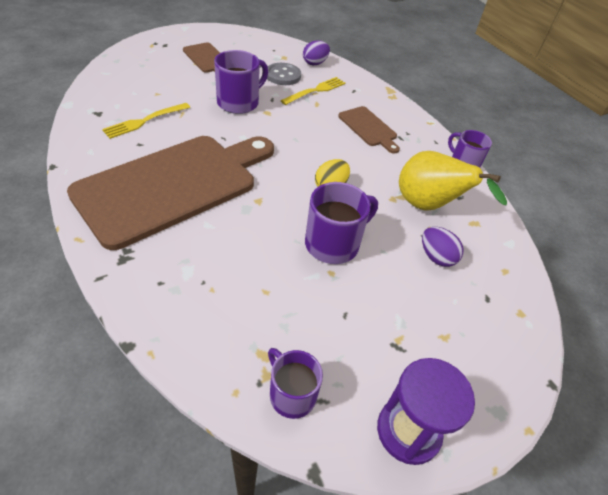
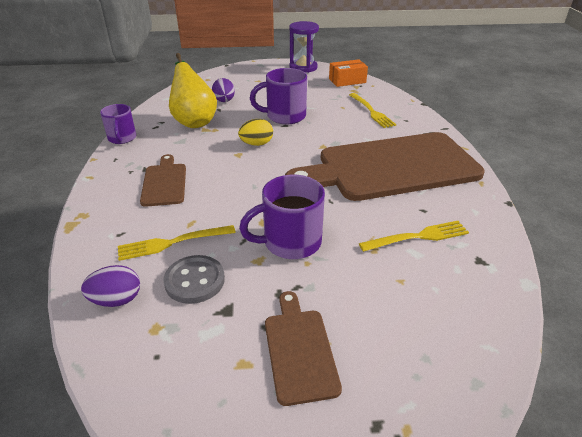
camera: 150 degrees left, 10 degrees down
(217, 290) = (372, 111): none -> yellow fork
(291, 394) = (347, 81): purple mug -> orange box

